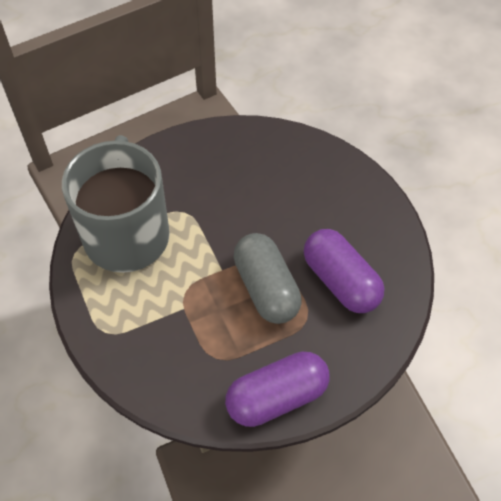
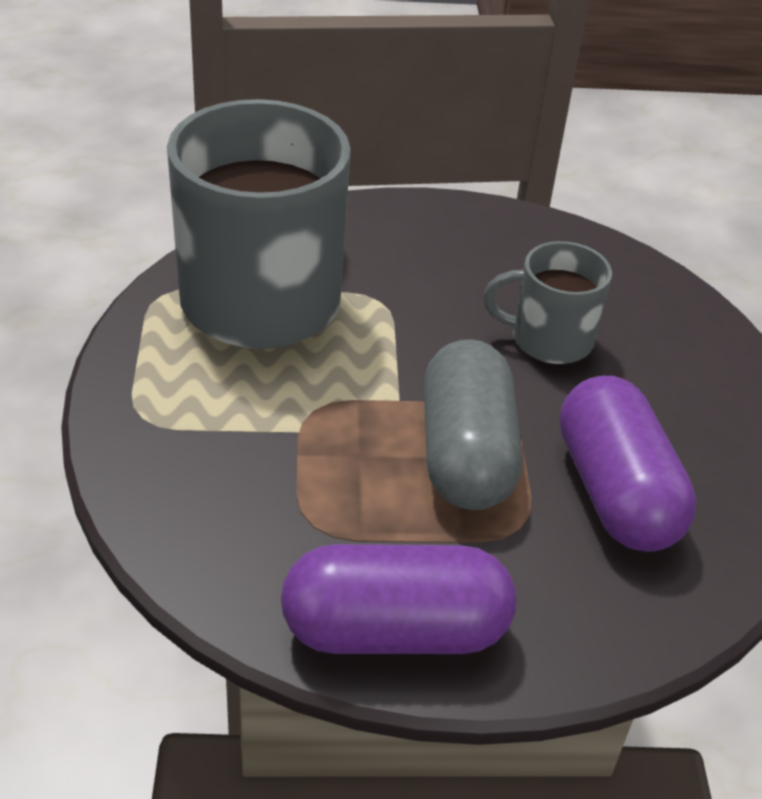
camera: 20 degrees right, 15 degrees down
(276, 203) = (549, 339): none -> grey mug

